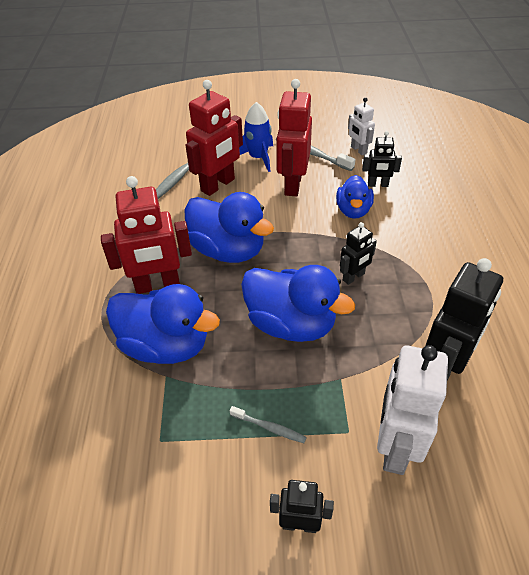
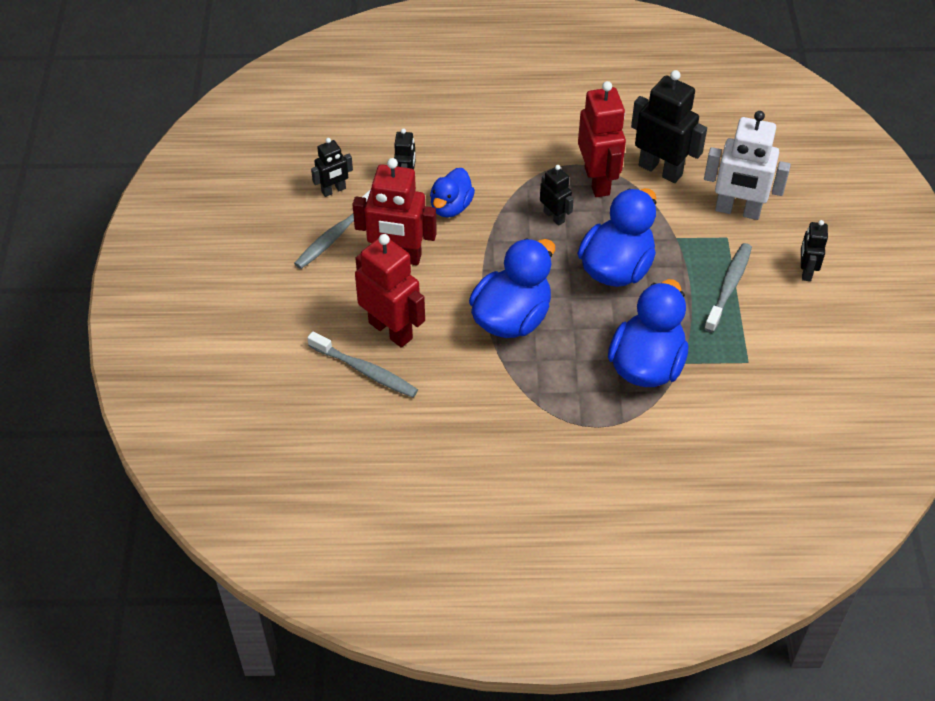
camera: 90 degrees left, 5 degrees up
(157, 285) = (565, 379): red robot -> red robot (597, 181)
(258, 158) = (336, 289): blue rocket -> none
(269, 427) = (728, 287): grey toothbrush -> grey toothbrush, size x1.75
(353, 211) = (451, 207): blue duck -> blue duck turned 105 degrees clockwise
(358, 150) = (334, 190): white robot -> black robot

